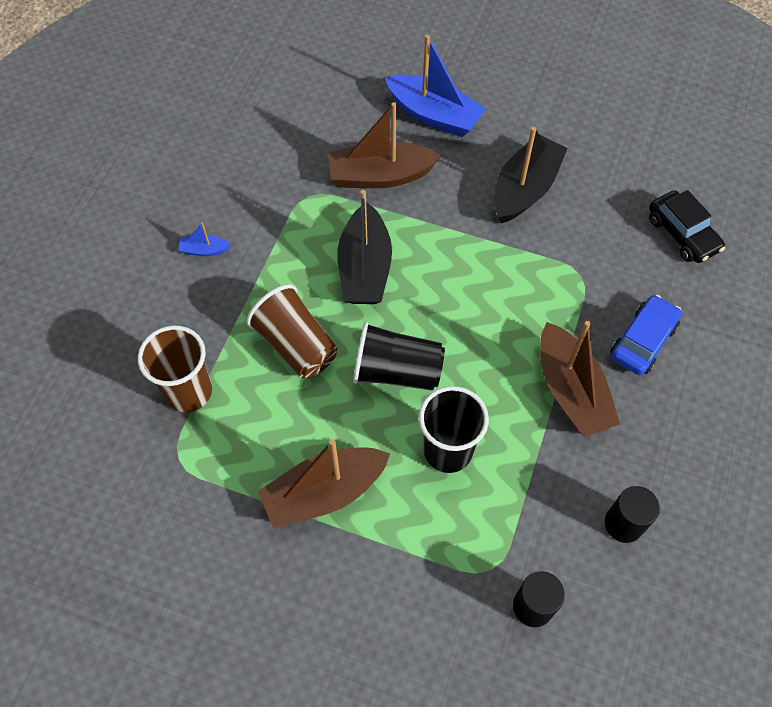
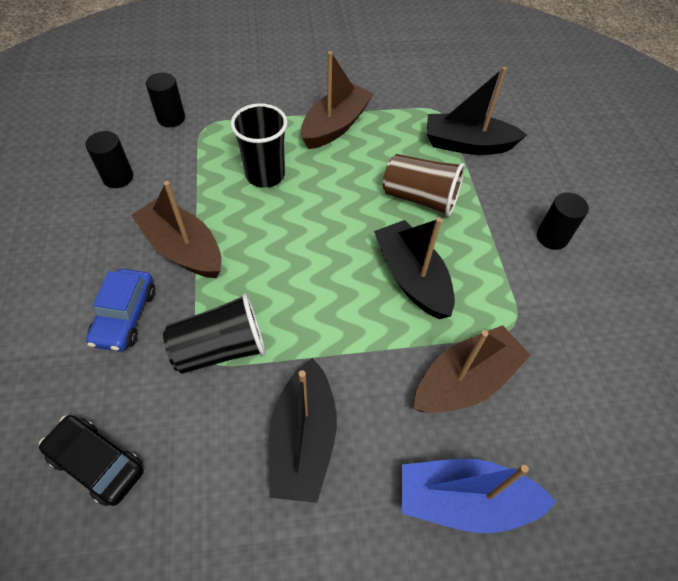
camera: 150 degrees right, 5 degrees down
(188, 392) = (467, 144): brown cup -> black boat
(204, 250) = (552, 237): blue boat -> black cylinder
(397, 371) = (332, 209): black cup -> black cup (221, 349)

